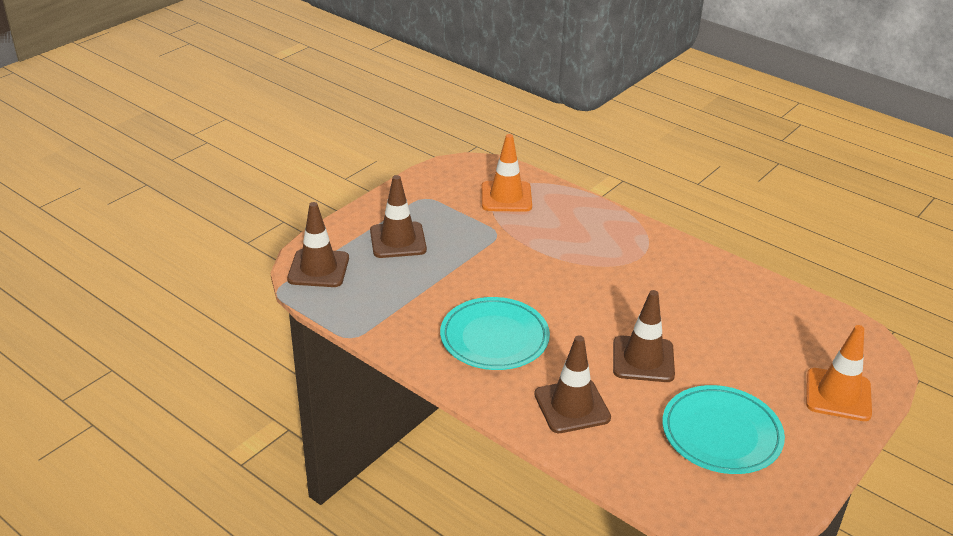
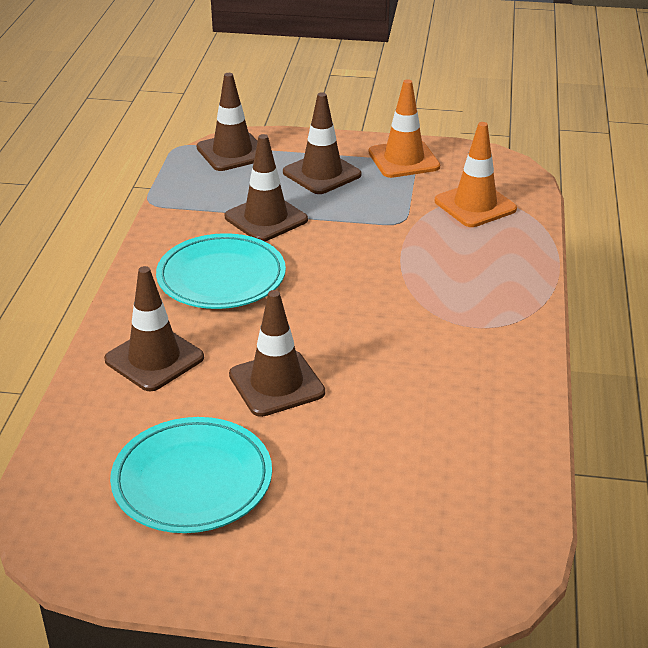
camera: 60 degrees right, 0 degrees up
(434, 289) = (266, 218): none -> brown traffic cone
(838, 395) = (353, 567): orange traffic cone -> orange traffic cone (403, 159)

